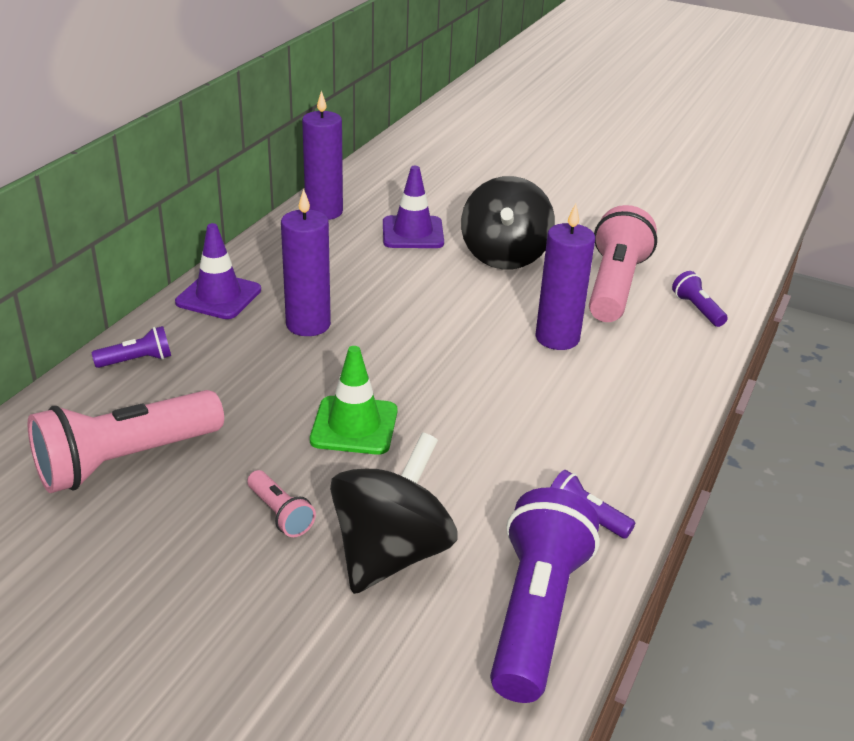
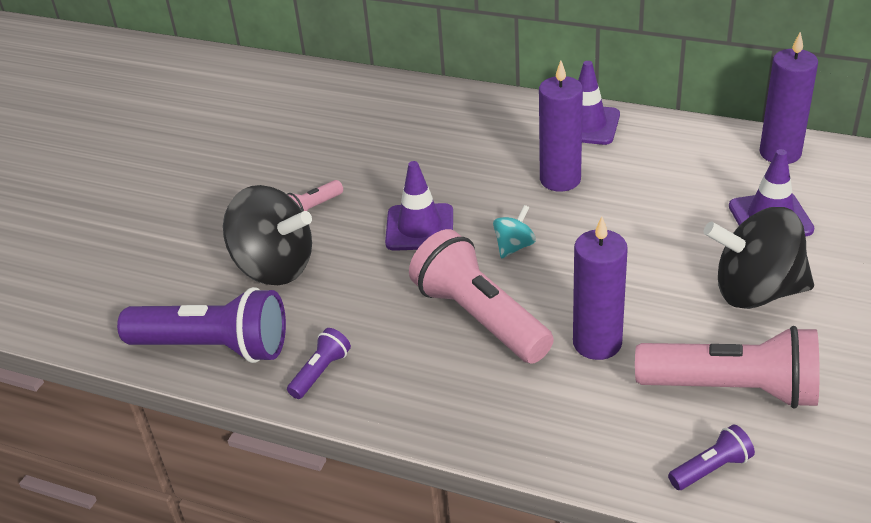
camera: 90 degrees right, 5 degrees up
(125, 460) = (361, 132): pink flashlight -> pink flashlight (480, 318)
(137, 360) = (479, 109): purple flashlight -> none
(354, 426) = (419, 228): green traffic cone -> purple traffic cone
(409, 366) = (514, 246): none -> turquoise spinning top

